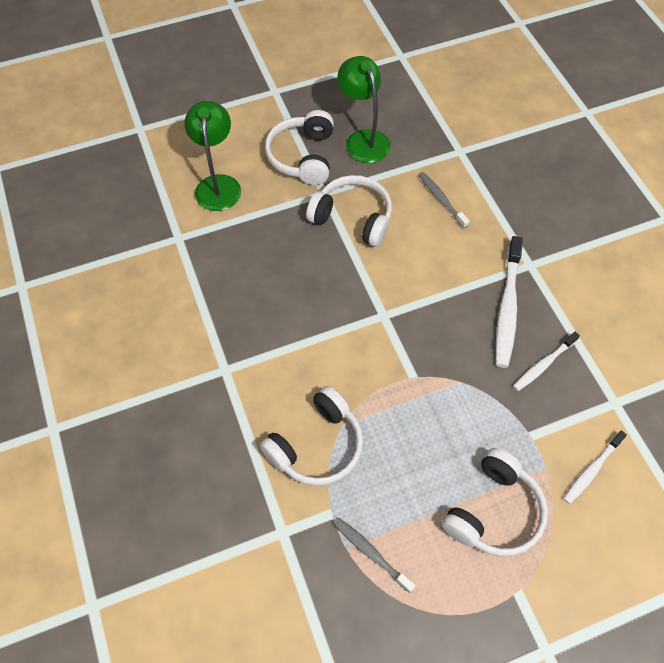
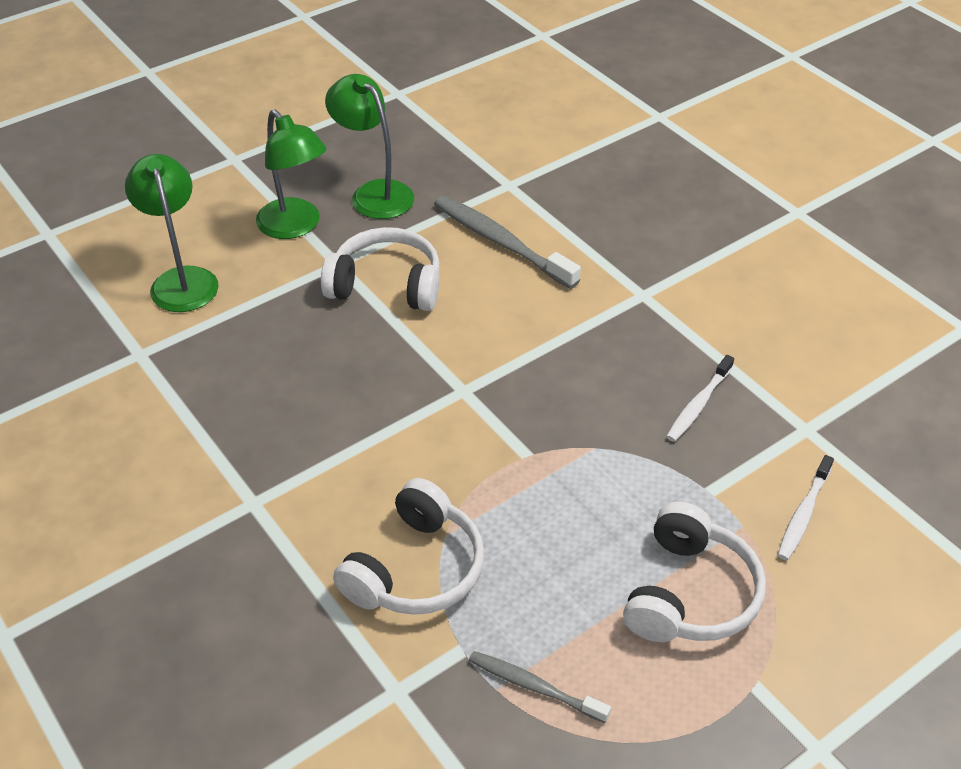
camera: 15 degrees left, 15 degrees down
(303, 157) = (295, 227): white headphones -> green lamp
(441, 199) = (501, 242): grey toothbrush -> grey toothbrush, size x1.70
(507, 307) = (629, 348): white toothbrush -> none

